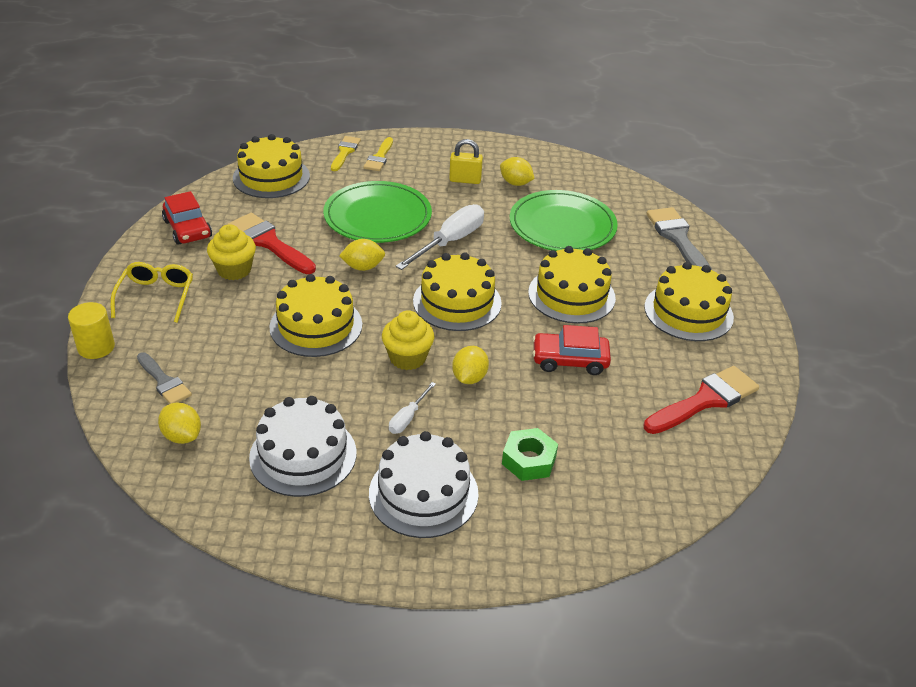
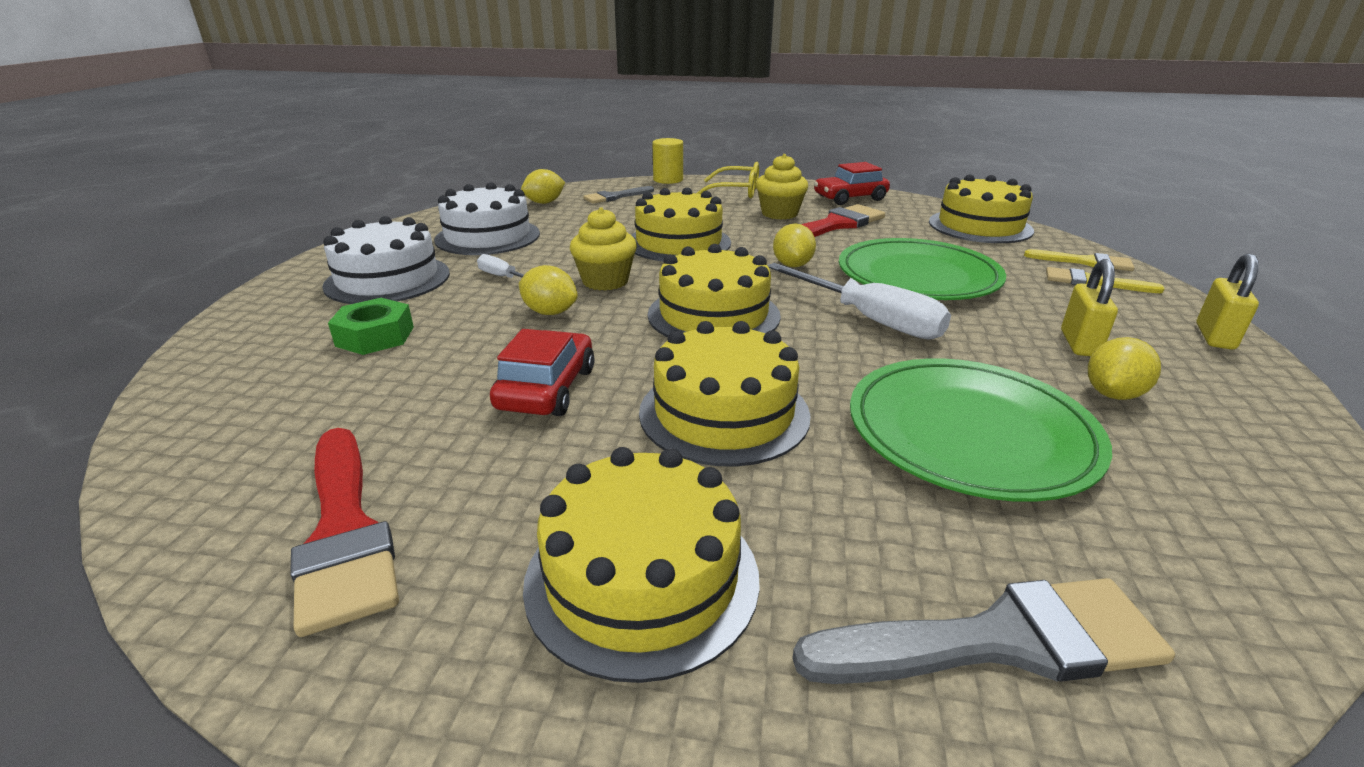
camera: 100 degrees right, 10 degrees down
(447, 142) = (1214, 337): none -> yellow padlock

